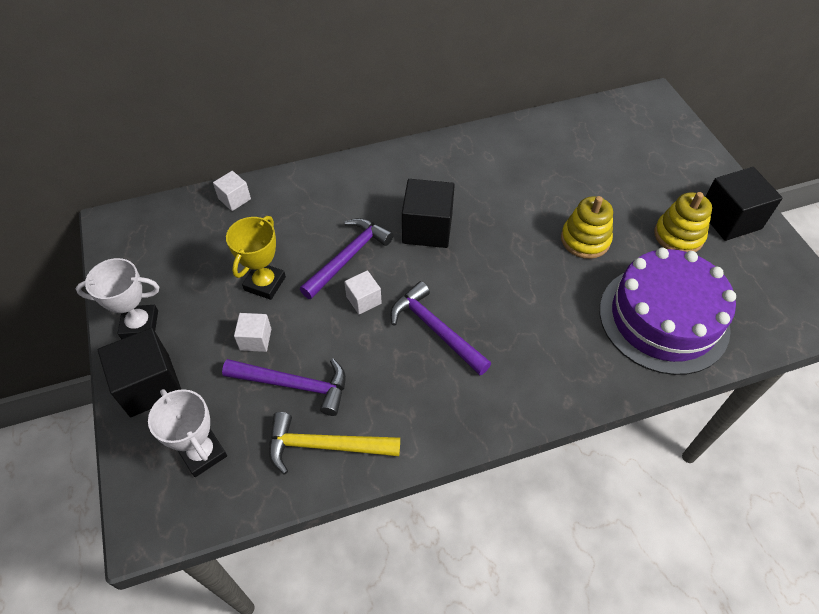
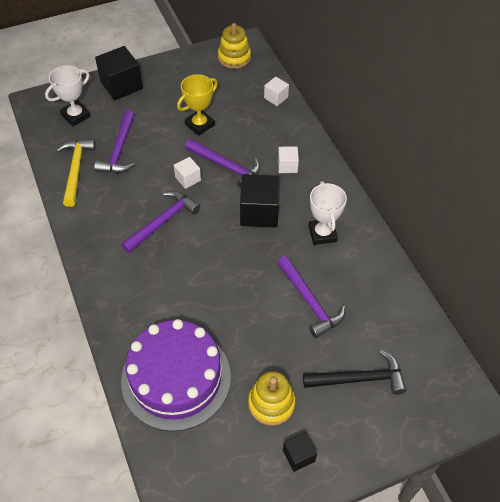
camera: 85 degrees right, 0 degrees up
(140, 325) = (164, 72): white trophy -> white trophy (322, 234)
(255, 339) = (154, 127): white cube -> white cube (287, 166)
(265, 283) = (199, 125): yellow trophy -> yellow trophy turned 60 degrees counterclockwise
(553, 195) = (310, 302): none -> purple hammer
(585, 240) = (258, 324): yellow stacking toy -> yellow stacking toy (234, 57)
(639, 167) = (359, 379): none -> black hammer
(729, 219) = (298, 455): black cube -> black cube, size x0.54

